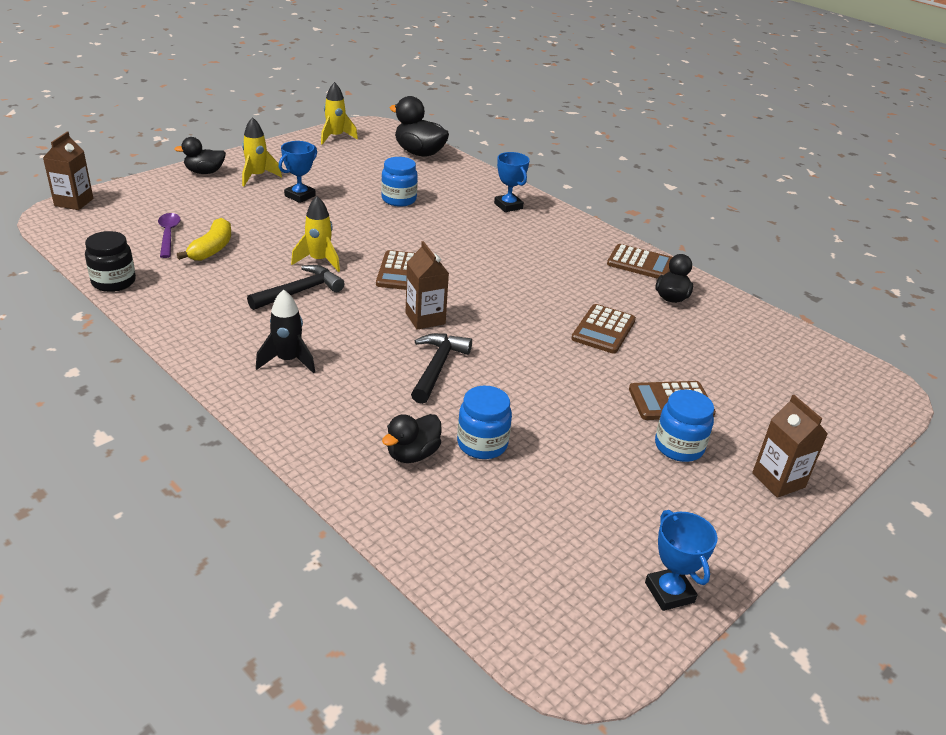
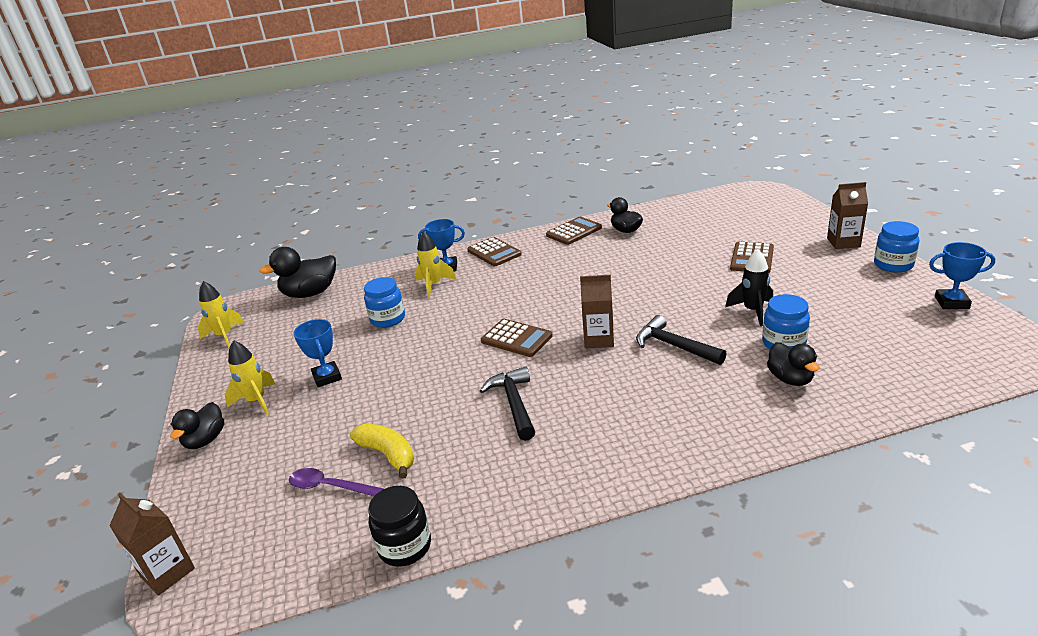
camera: 55 degrees left, 5 degrees down
(288, 360) = (630, 428): black rocket -> black rocket (752, 311)
(319, 261) = (465, 383): yellow rocket -> yellow rocket (434, 285)
(603, 330) = (654, 264): brown calculator -> brown calculator (494, 252)
(679, 447) = (803, 266): blue jar -> blue jar (893, 265)

